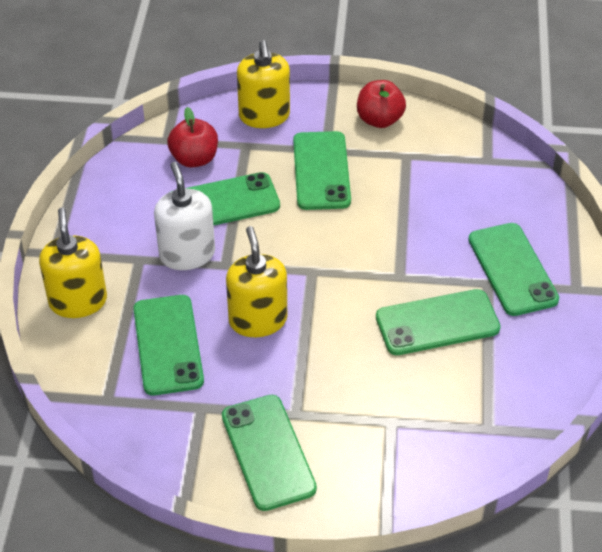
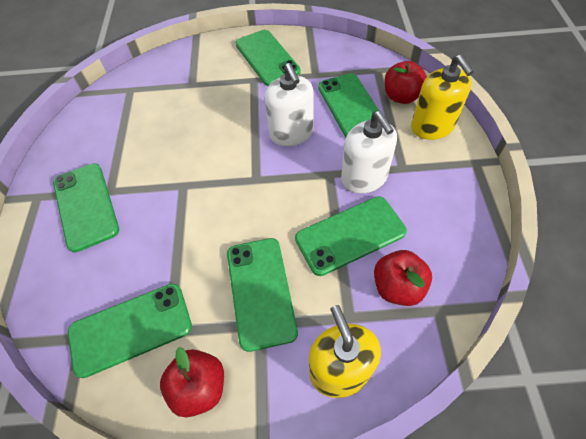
camera: 175 degrees right, 10 degrees up
(94, 349) = (401, 97): none -> red apple
(258, 320) = (291, 133): yellow soap dispenser -> white soap dispenser
(437, 323) = (155, 151): green phone -> green phone (131, 329)

